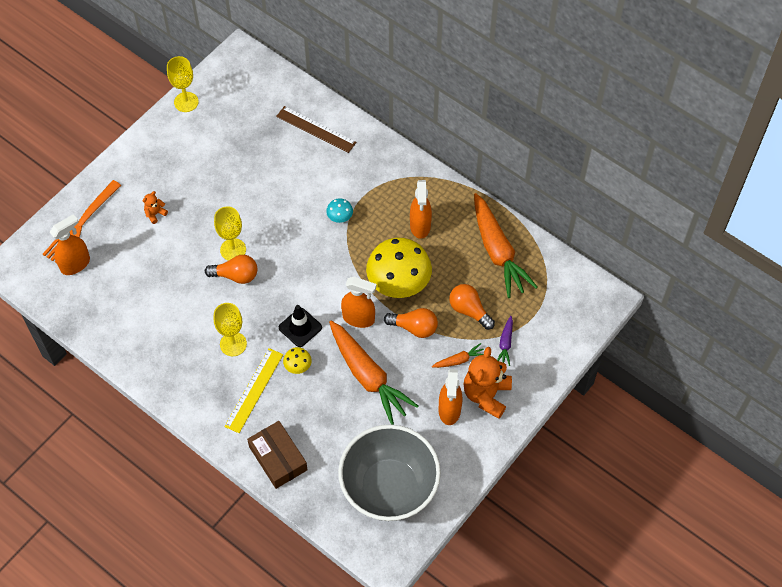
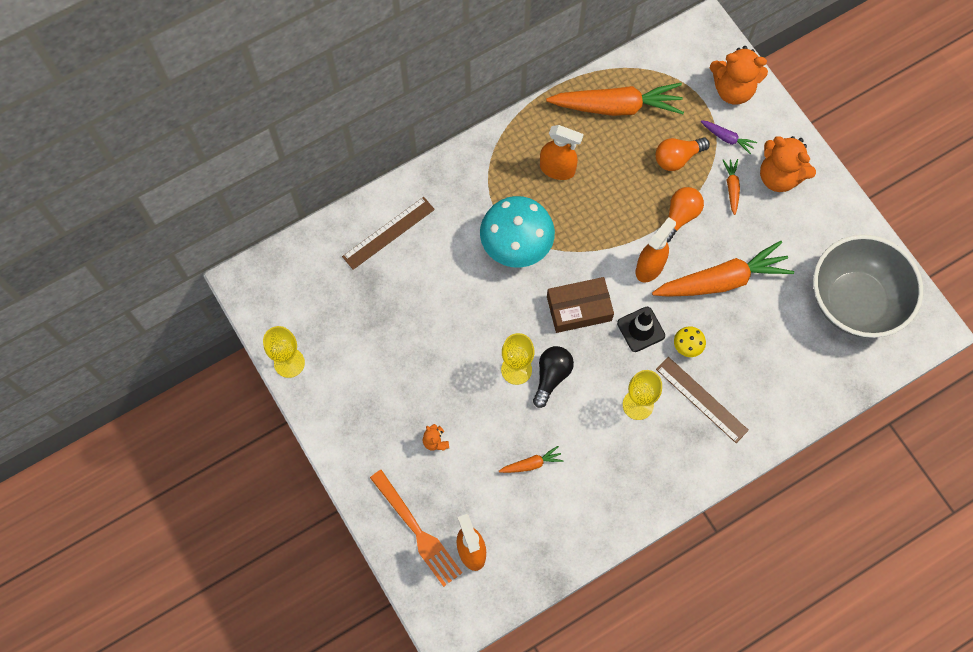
camera: 70 degrees left, 10 degrees up
(158, 283) = (531, 464): none -> orange carrot
(236, 275) = (551, 376): orange light bulb -> black light bulb
(254, 390) = (701, 399): yellow ruler -> brown ruler
(278, 458) = (789, 399): brown box -> brown box (579, 308)
(340, 217) = (516, 245): turquoise mushroom -> turquoise mushroom, size x2.36
(398, 283) = (621, 214): yellow mushroom -> none
(449, 410) = (785, 216): orange spray bottle -> none
(556, 335) = (733, 89): none -> orange teddy bear

